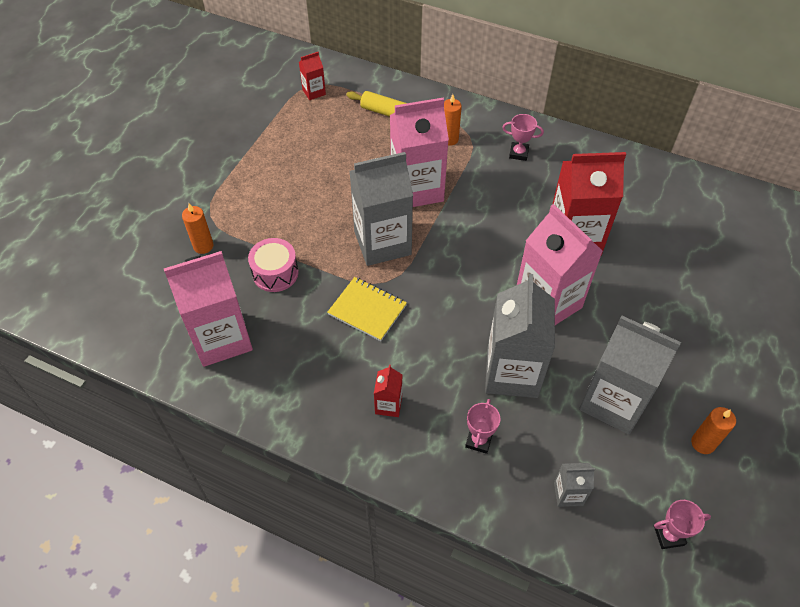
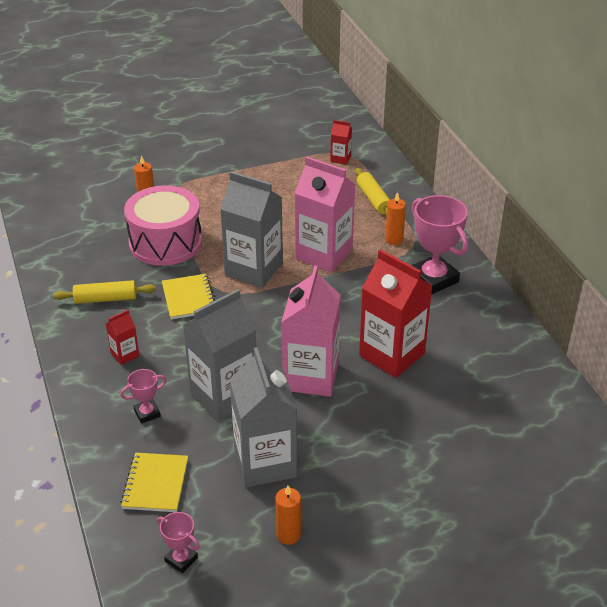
camera: 45 degrees right, 15 degrees down
(221, 338) = (88, 255): pink carton -> none
(275, 273) = (165, 242): pink drum -> pink drum, size x1.81
(299, 367) = (106, 299): none -> yellow rolling pin
(518, 153) = (433, 279): pink trophy -> pink trophy, size x2.01
(568, 494) = (155, 484): grey carton -> yellow notebook

